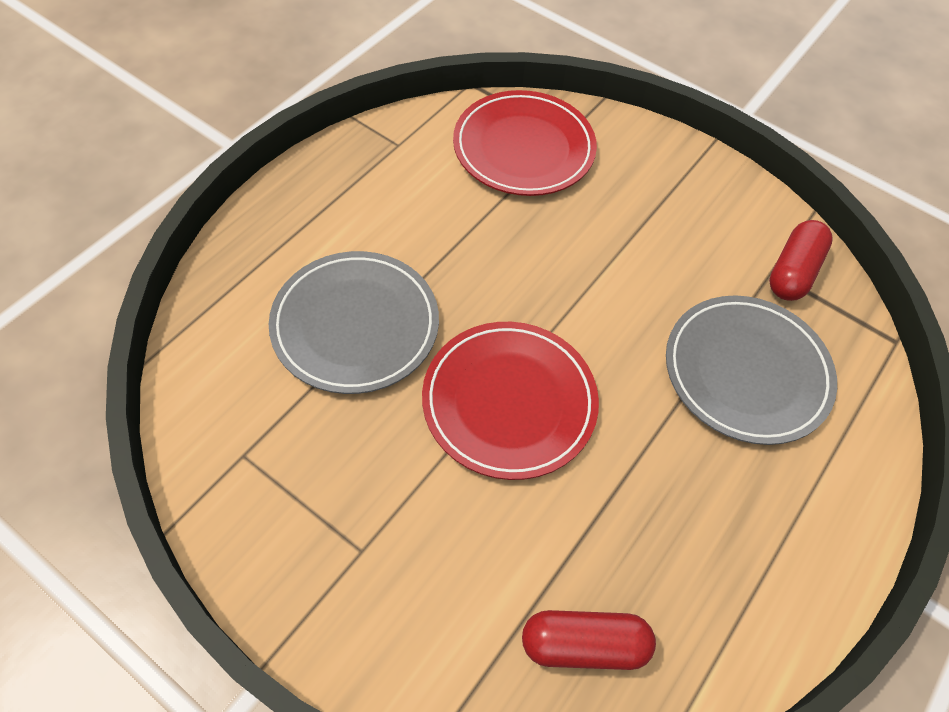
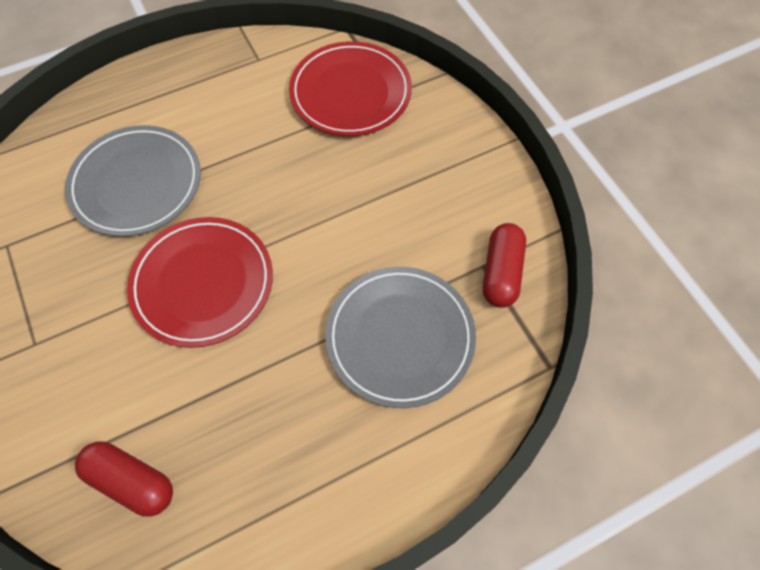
camera: 30 degrees right, 5 degrees up
(793, 271) = (501, 273): red capsule -> red capsule turned 45 degrees counterclockwise

